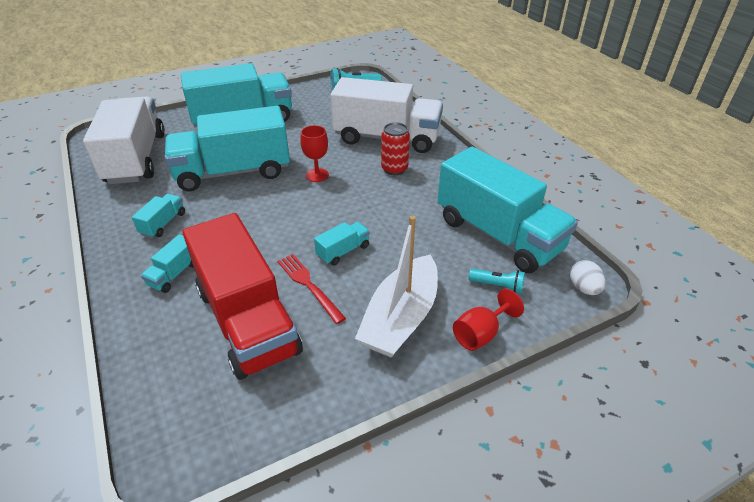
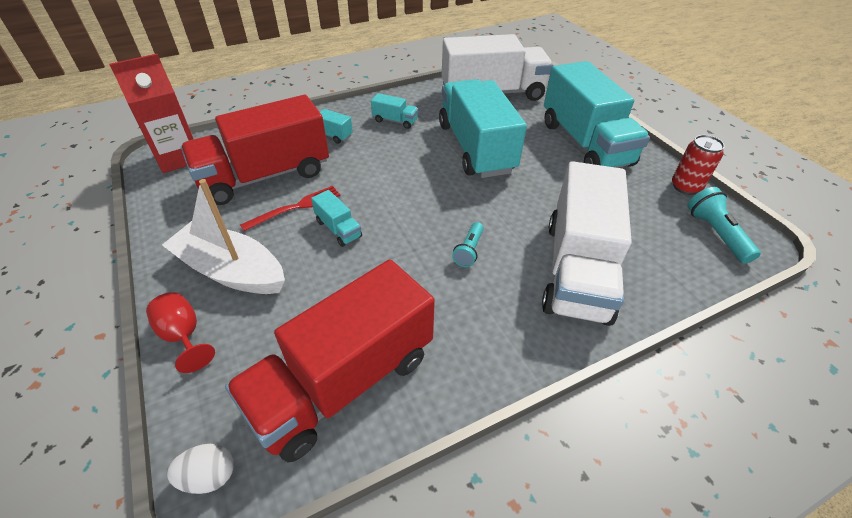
camera: 90 degrees right, 5 degrees up
(180, 431) = (178, 158): none -> red carton
(317, 175) = (476, 205): red goblet -> none
(394, 169) = (497, 275): red can -> red can (685, 187)
(497, 286) = (247, 364): turquoise flashlight -> turquoise flashlight (469, 251)
(498, 235) = (343, 381): turquoise truck -> red truck

